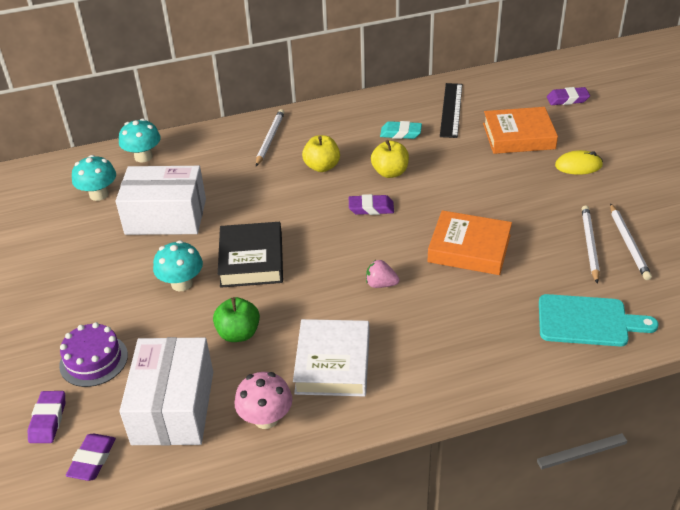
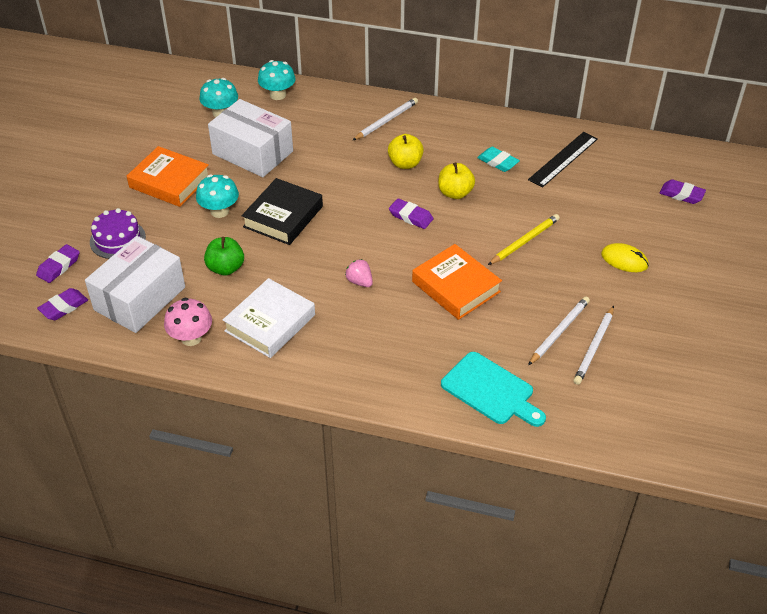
camera: 30 degrees right, 5 degrees up
(487, 186) = (524, 241): none -> yellow pencil
(518, 136) = (598, 209): orange book -> orange book (169, 182)

